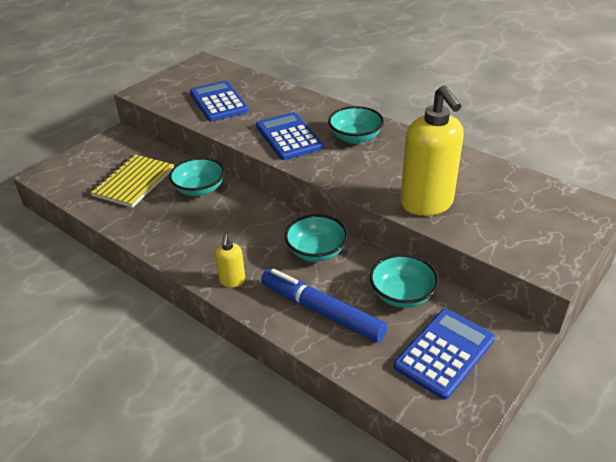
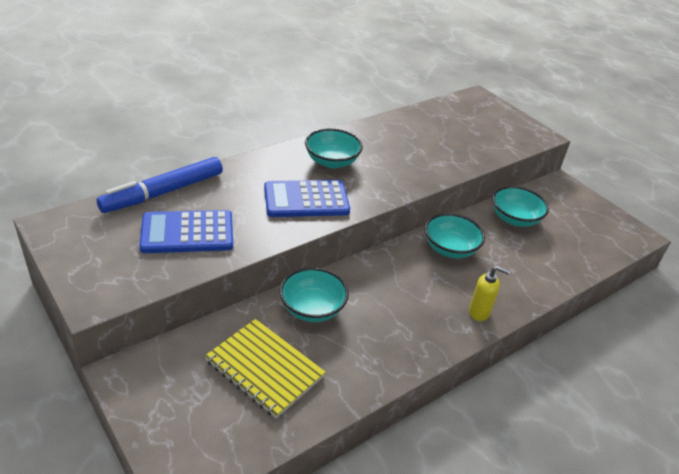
camera: 80 degrees left, 0 degrees up
(321, 311) = (528, 266): blue marker -> blue marker (163, 192)
(427, 204) = (452, 157): yellow soap dispenser -> none
(444, 353) = (576, 219): blue calculator -> none

